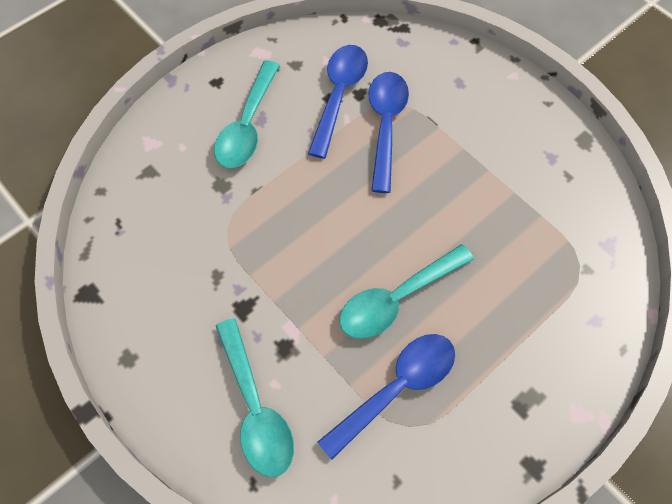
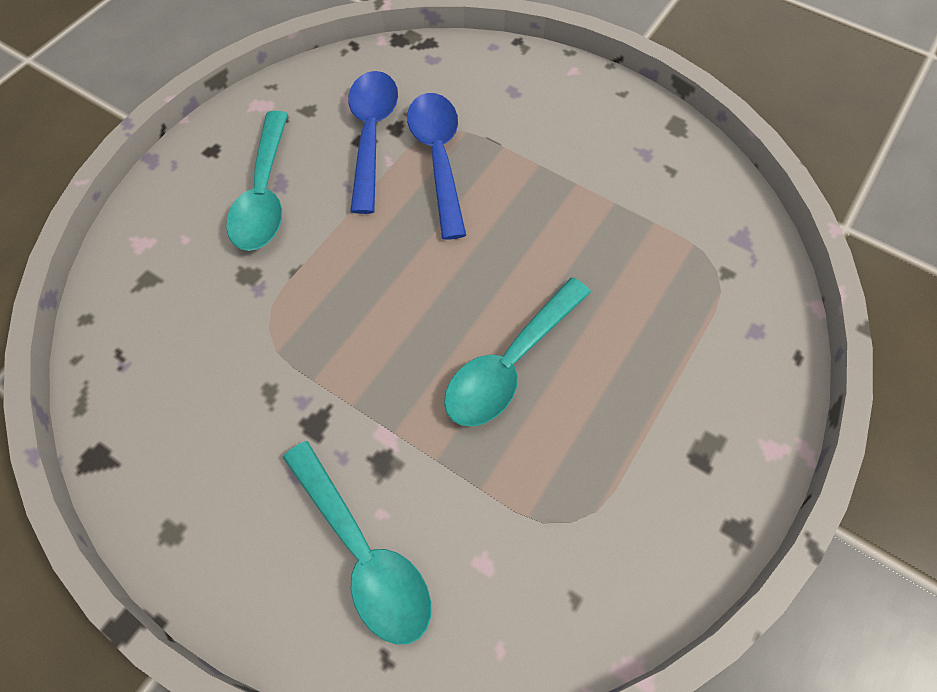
camera: 15 degrees left, 0 degrees up
(397, 388) = (541, 476): blue spoon -> none

